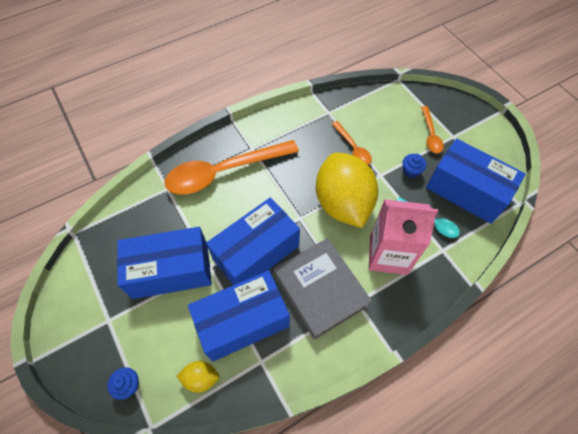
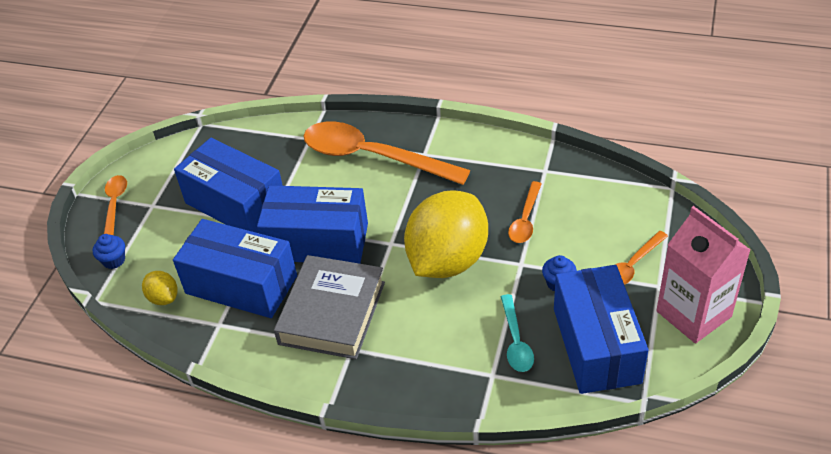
camera: 50 degrees right, 15 degrees down
(76, 344) = (115, 205): none -> orange spoon
(388, 255) = (431, 335): pink carton -> pink carton (693, 314)

